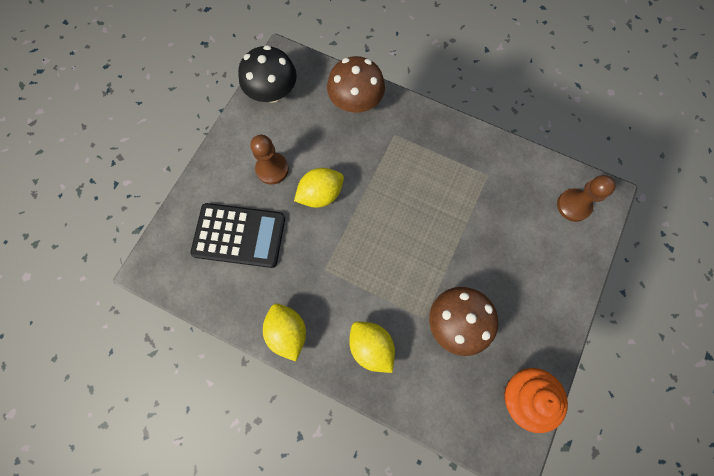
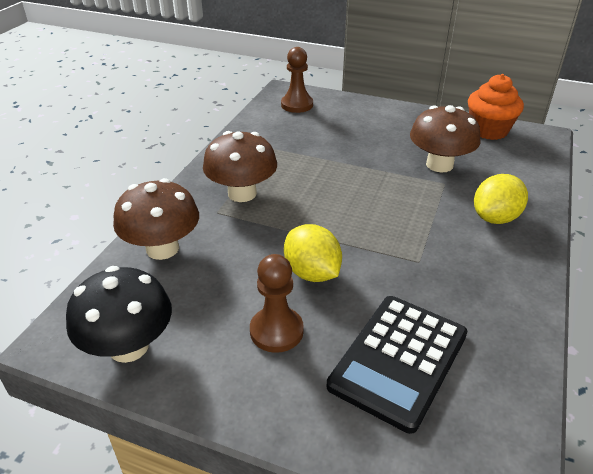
camera: 95 degrees left, 35 degrees down
(239, 235) = (398, 360): black calculator -> black calculator turned 150 degrees counterclockwise
(287, 332) = (517, 289): yellow lemon -> none
(418, 152) = (242, 193): none -> brown mushroom

